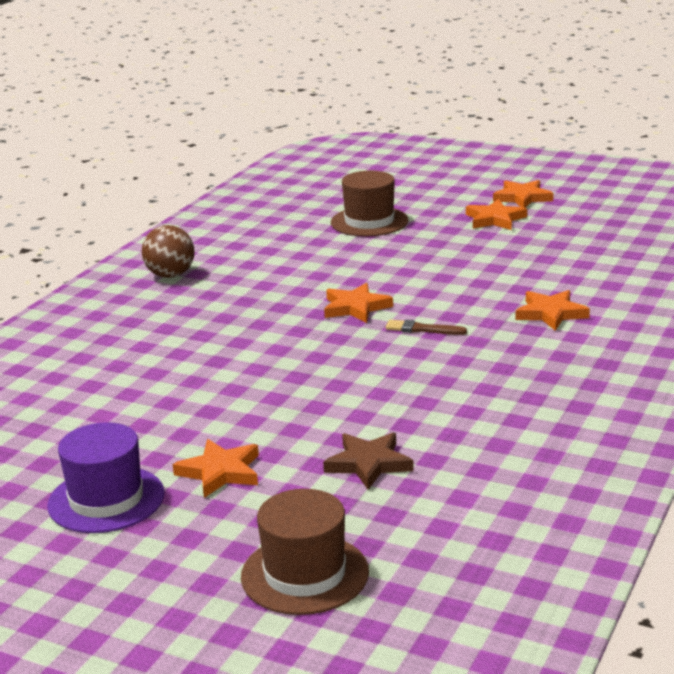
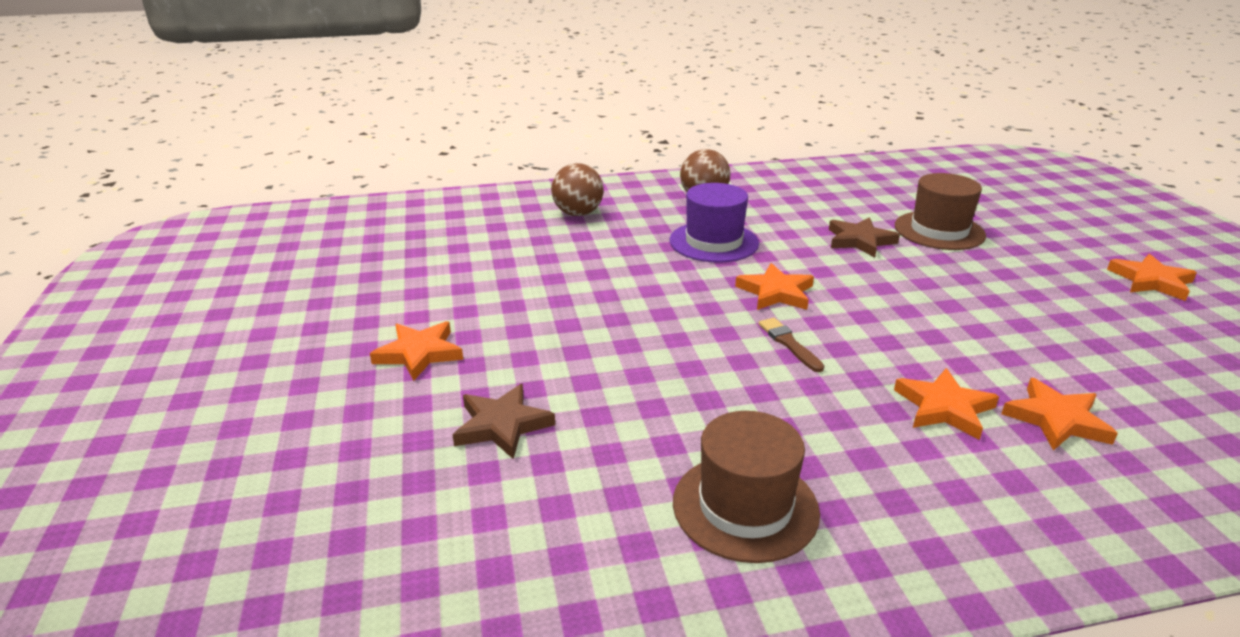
camera: 50 degrees right, 5 degrees up
(99, 334) = (578, 213): none -> brown ball
(106, 499) = (337, 323): purple hat -> purple hat (713, 242)
(305, 574) = (276, 475): brown hat -> brown hat (745, 507)
(337, 251) = (860, 241): none -> brown star
(495, 219) = (1074, 286): orange star -> orange star (1056, 420)

